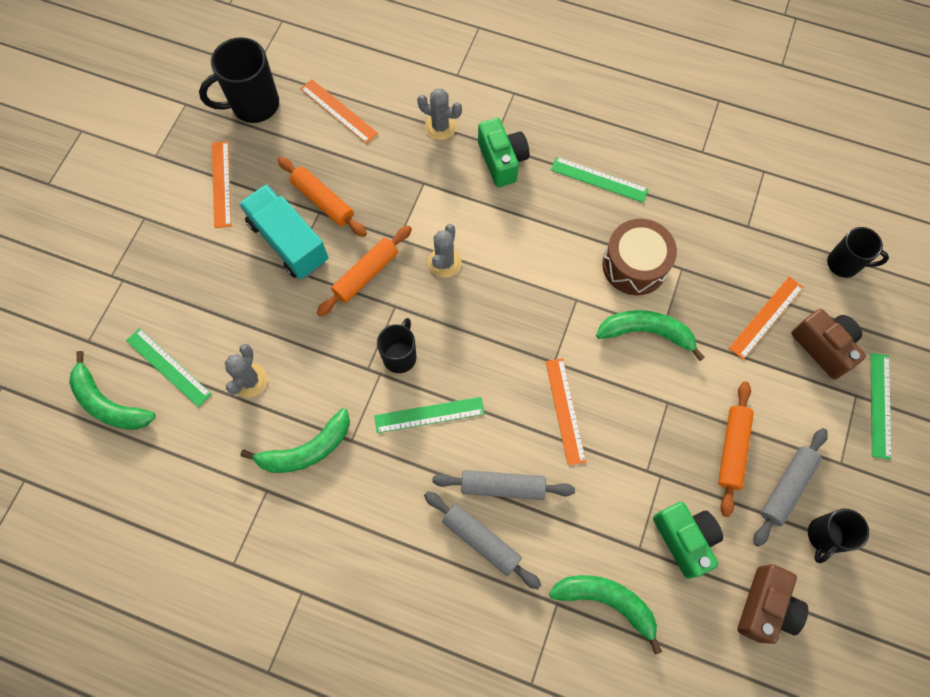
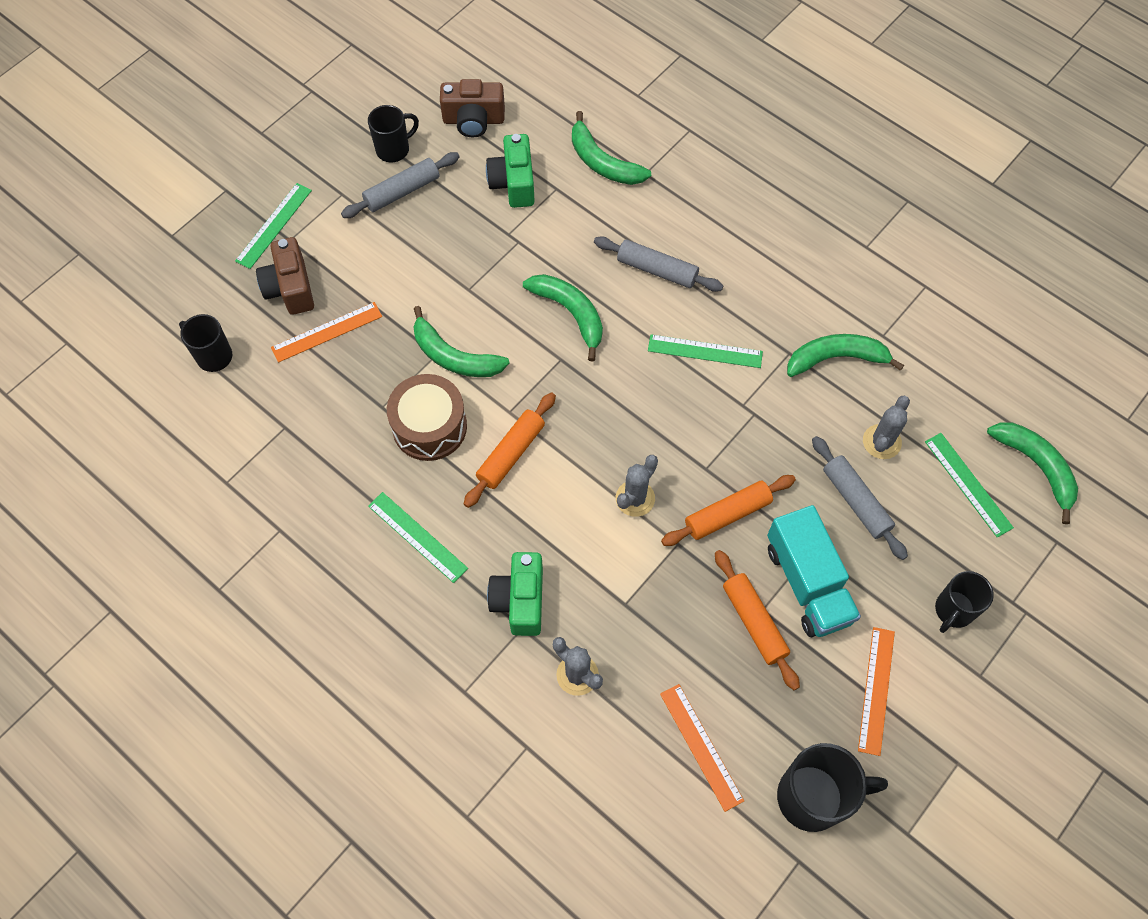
camera: 160 degrees left, 5 degrees down
(400, 356) = (716, 415): black mug -> black mug (953, 610)
(481, 540) = (693, 236): grey rolling pin -> grey rolling pin (856, 501)
(565, 410) = (570, 313): orange ruler -> green banana
(732, 450) = (432, 233): orange rolling pin -> orange rolling pin (511, 454)
(765, 607) = (473, 120): brown camera -> brown camera turned 135 degrees counterclockwise

